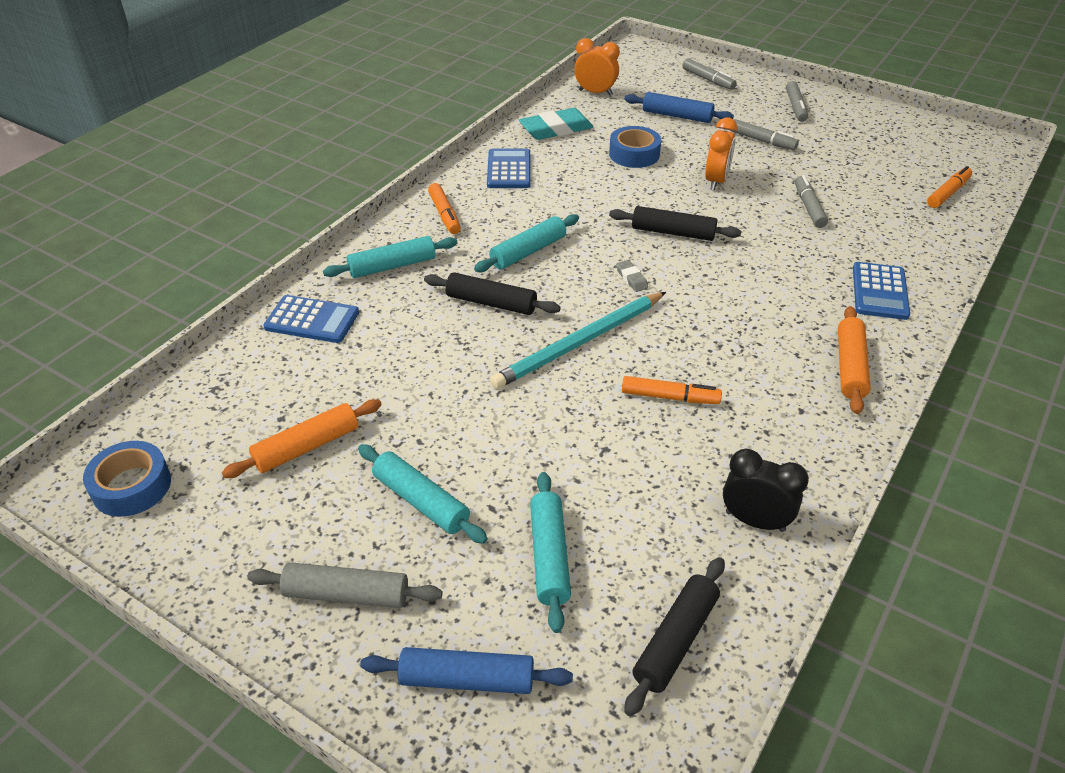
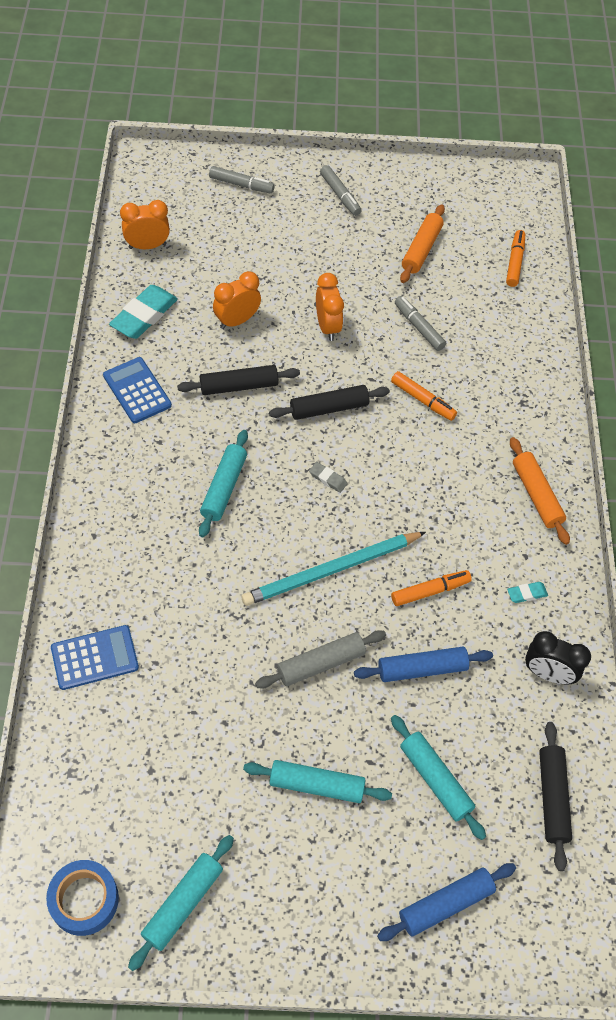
camera: 35 degrees left, 15 degrees up
(307, 447) = (194, 786): orange rolling pin -> orange rolling pin (421, 249)
(346, 594) = (322, 891): grey rolling pin -> grey rolling pin (321, 664)
(392, 266) = (118, 561): turquoise rolling pin -> turquoise rolling pin (183, 903)
(444, 214) = (119, 476): orange marker -> orange marker (423, 400)
(491, 303) = (233, 562): black rolling pin -> black rolling pin (239, 386)
(579, 343) = (331, 570): turquoise pencil -> turquoise pencil turned 45 degrees clockwise
(634, 154) = (237, 321): blue tape -> orange clock
(677, 116) = (243, 250): blue rolling pin -> blue rolling pin (422, 668)
(755, 521) = (548, 673): black clock -> black clock turned 150 degrees counterclockwise
(762, 141) = (337, 255): grey marker -> none
(779, 441) = (526, 594): none -> turquoise eraser
(879, 291) = (519, 404): blue calculator -> none

